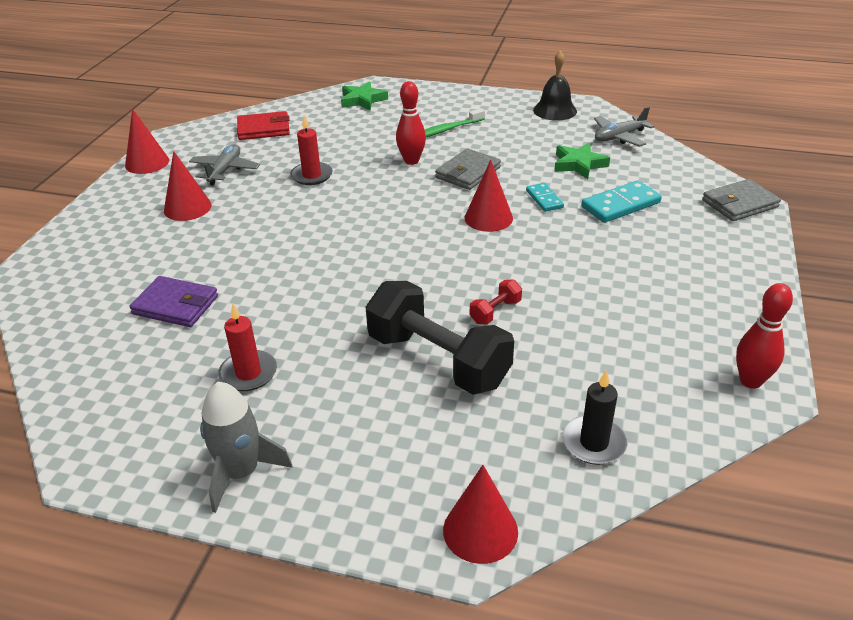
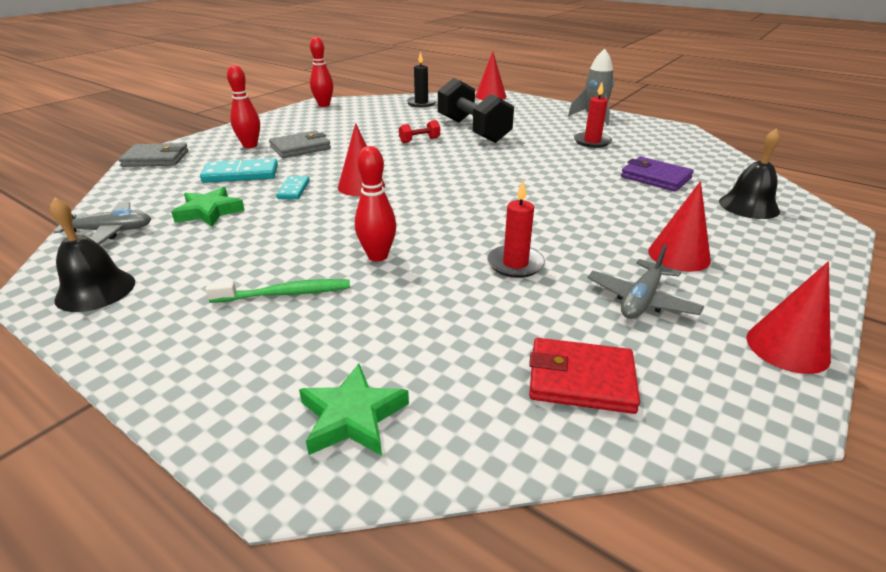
camera: 160 degrees left, 5 degrees down
(91, 280) = (748, 206): none -> black bell
(468, 172) = (330, 228): grey wallet -> grey wallet (300, 148)
(685, 247) = (250, 145): none -> red bowling pin

